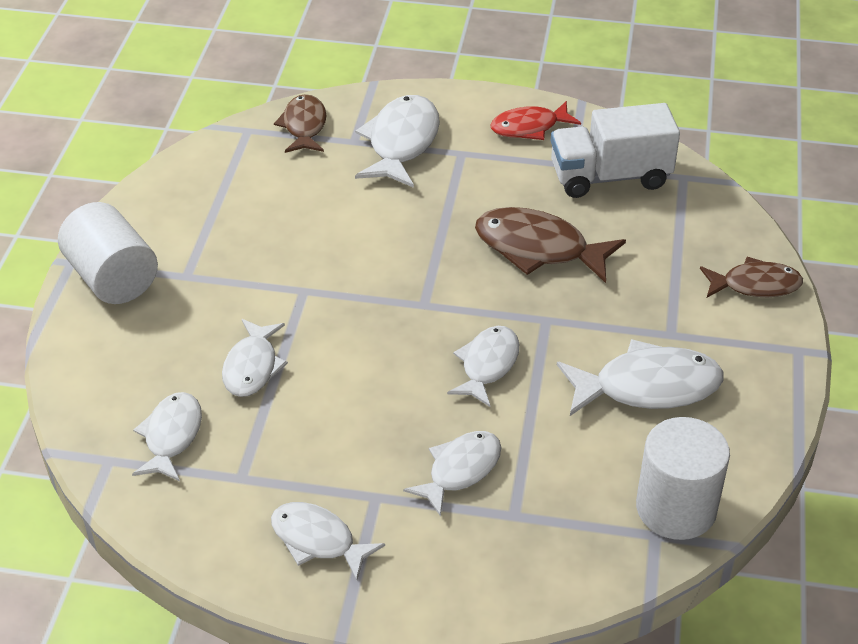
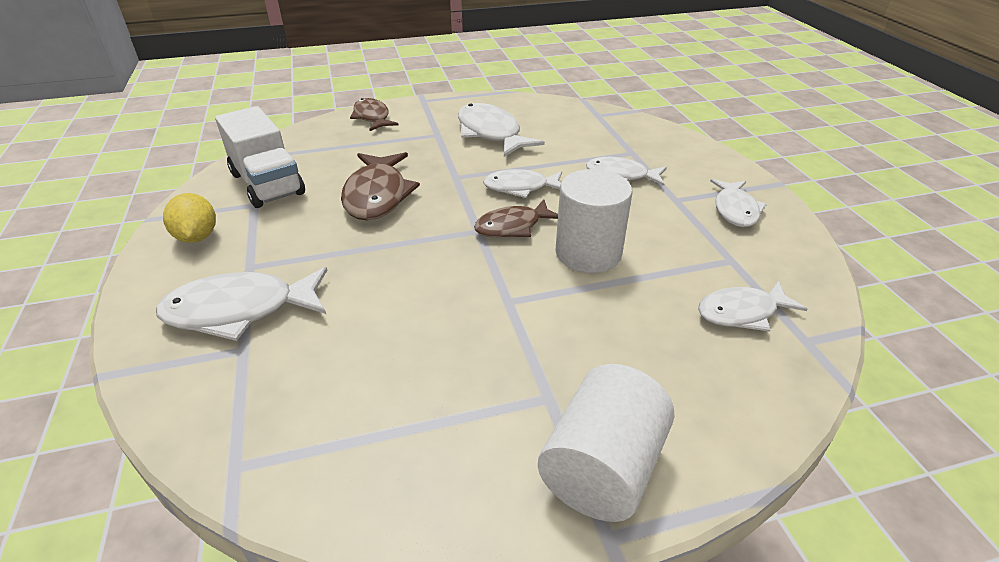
camera: 115 degrees left, 5 degrees down
(252, 367) = (625, 296): white fish -> none
(304, 126) = (217, 406): brown fish -> brown fish (512, 226)
(529, 127) = (197, 237): red fish -> yellow lemon
(676, 508) = (574, 112): white cylinder -> white cylinder (588, 253)

